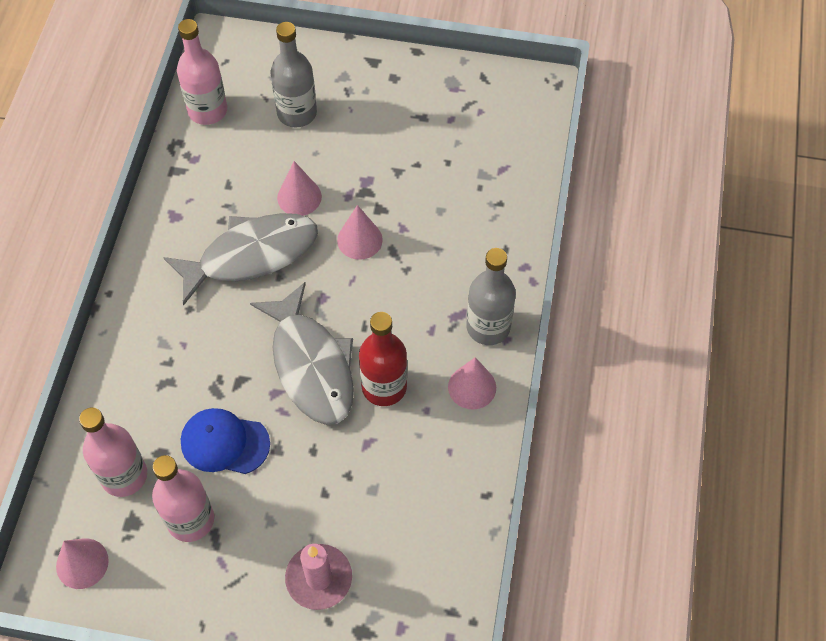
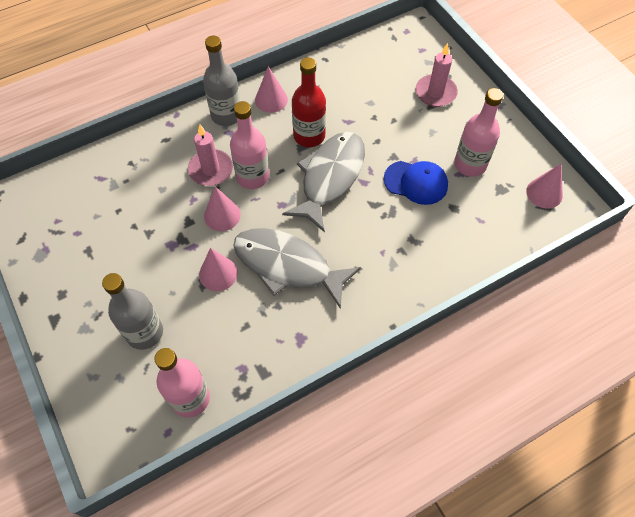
camera: 130 degrees left, 0 degrees up
(124, 475) = (484, 214): pink bottle -> pink bottle (252, 177)
(224, 443) = (416, 182): blue cap -> blue cap turned 45 degrees counterclockwise
(425, 265) = (211, 169): none -> pink candle

